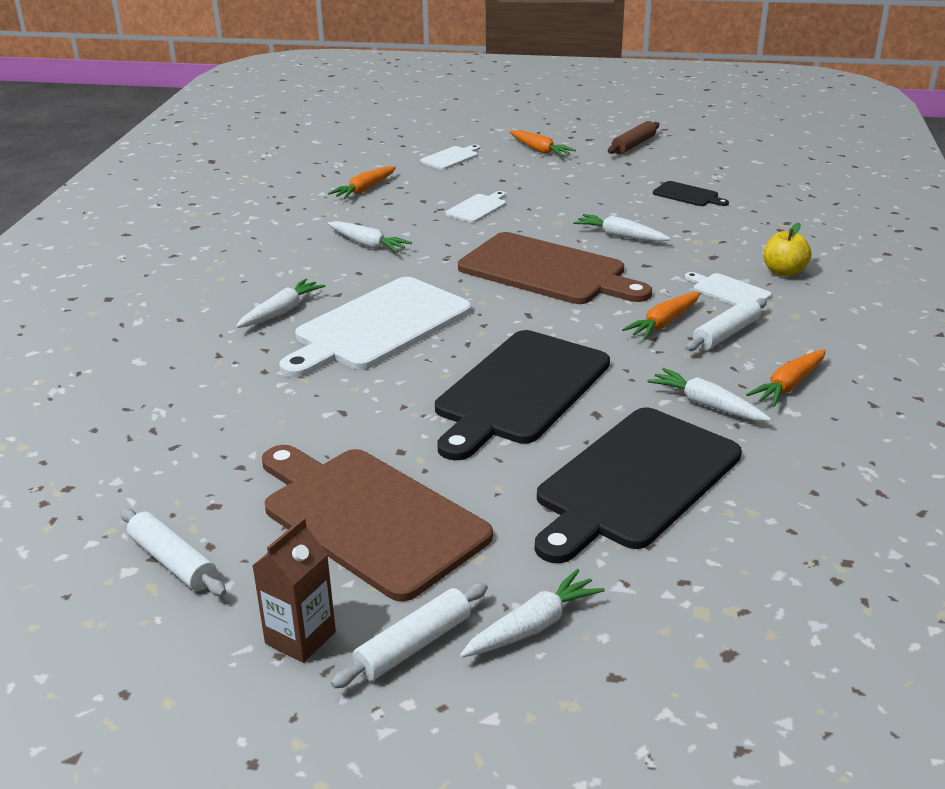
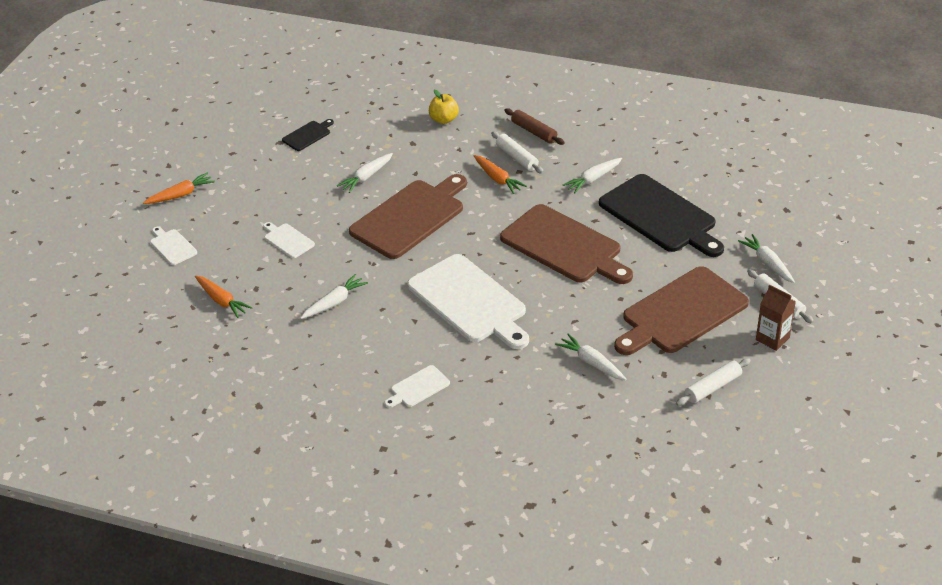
camera: 80 degrees left, 10 degrees up
(281, 312) = (434, 349): white carrot -> white carrot (591, 363)
(520, 390) = (564, 246): black cutting board -> brown cutting board
(633, 145) = (195, 144): brown rolling pin -> brown rolling pin (534, 132)
(728, 291) = (463, 146): white cutting board -> white cutting board (418, 387)
(789, 385) = (579, 147): orange carrot -> none

